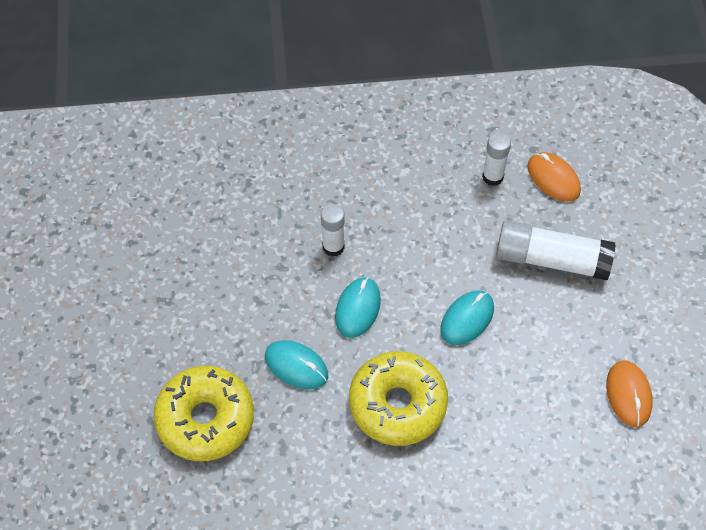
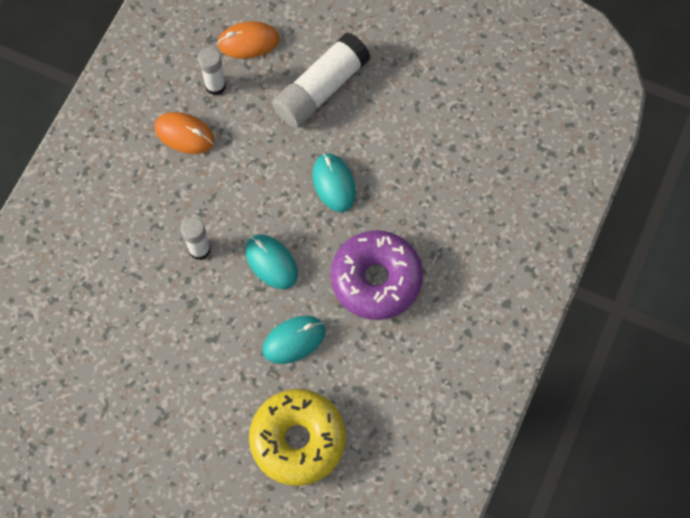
camera: 60 degrees left, 10 degrees up
(397, 404) = (376, 279): yellow donut -> purple donut
(628, 395) = (469, 106): orange mouse -> orange mouse (184, 134)

